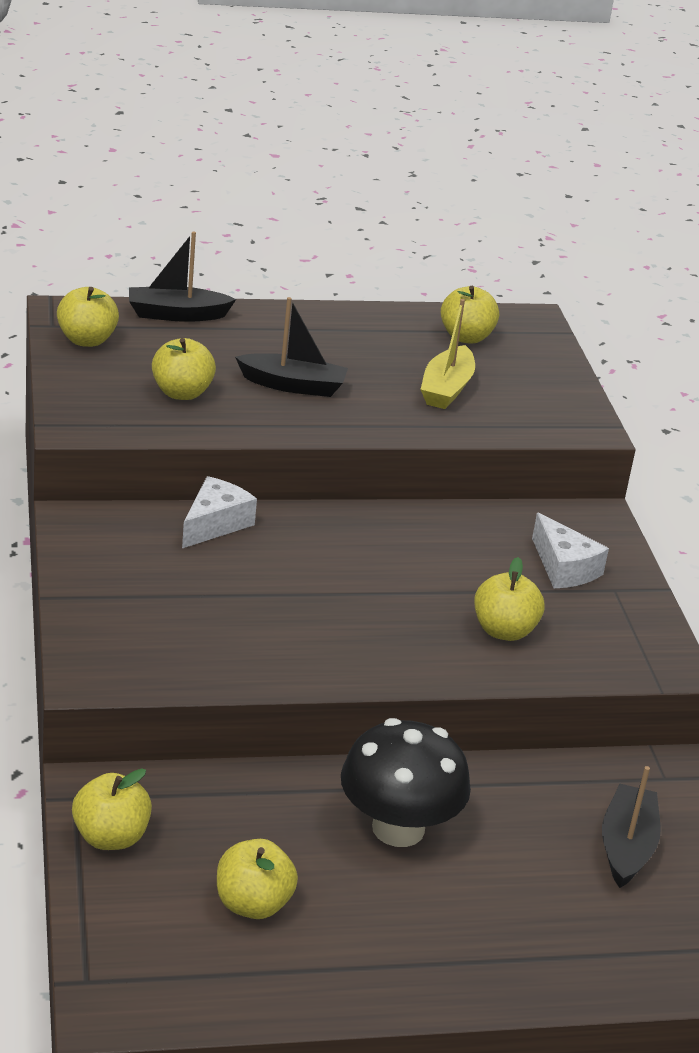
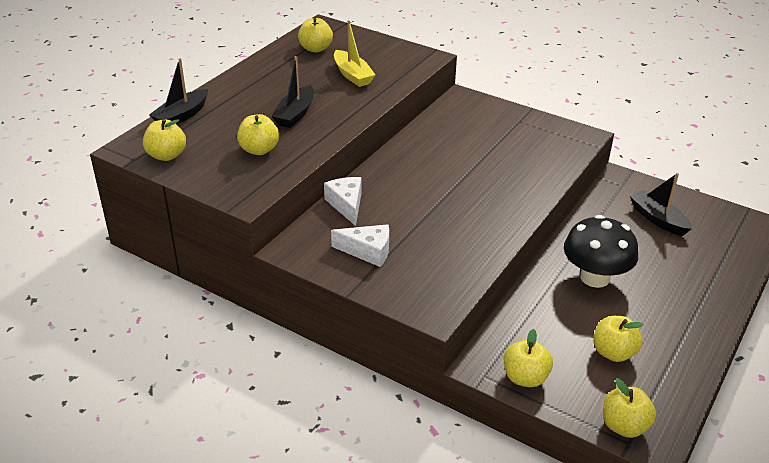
camera: 45 degrees left, 5 degrees up
(293, 385) = (295, 114): black boat -> black boat turned 150 degrees clockwise
(504, 631) = (520, 165): yellow apple -> yellow apple (624, 426)
(564, 568) = (490, 125): white cheese -> white cheese (368, 251)

